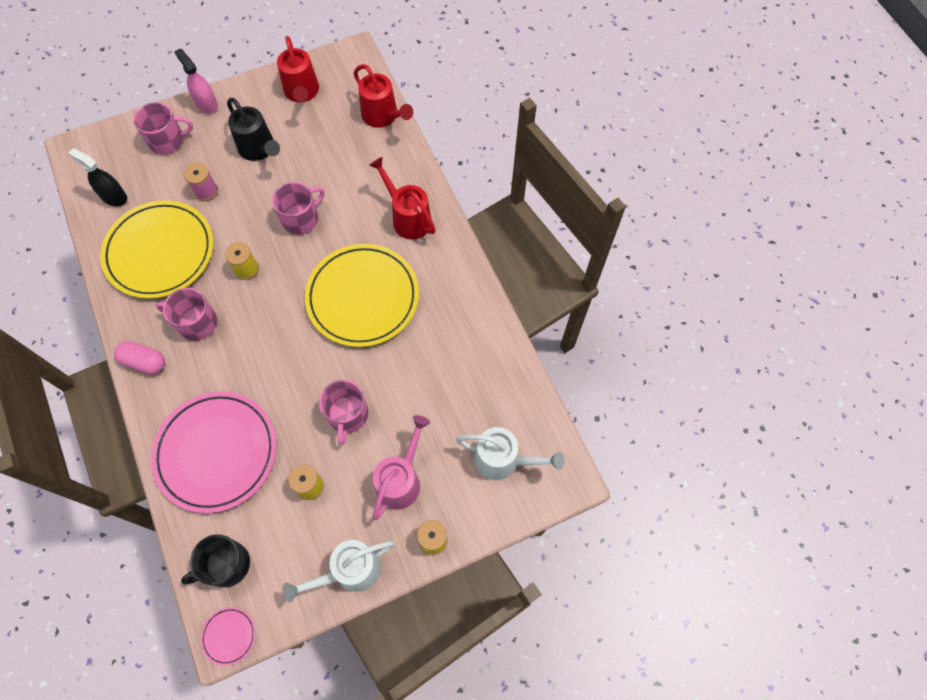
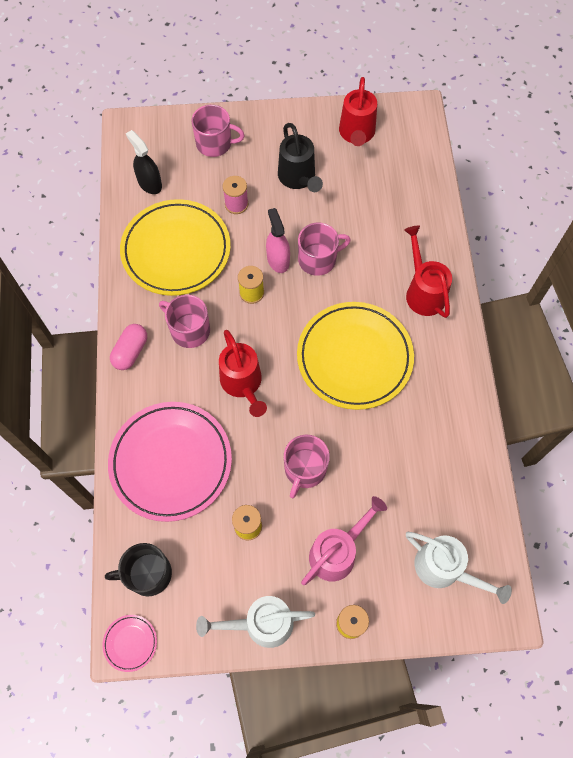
camera: 20 degrees right, 0 degrees up
(144, 362) = (131, 351): pink capsule -> pink capsule turned 75 degrees clockwise
(206, 104) = (262, 118): pink spray bottle -> pink spray bottle (278, 260)
(383, 117) = (429, 182): red watering can -> red watering can (243, 384)

